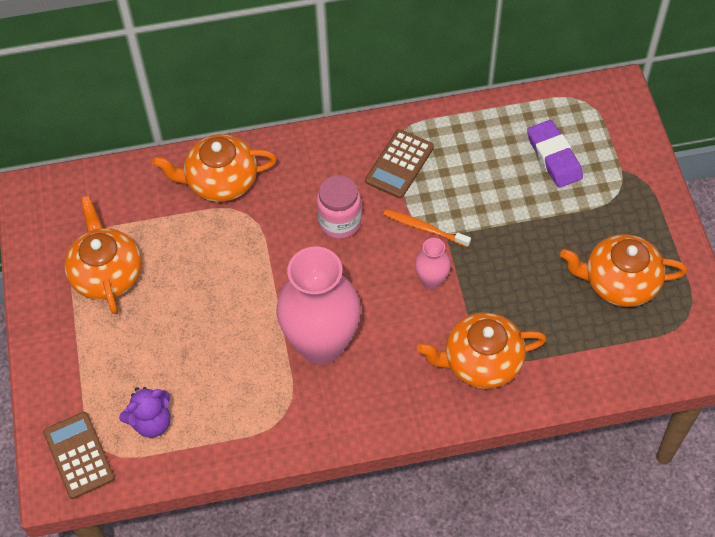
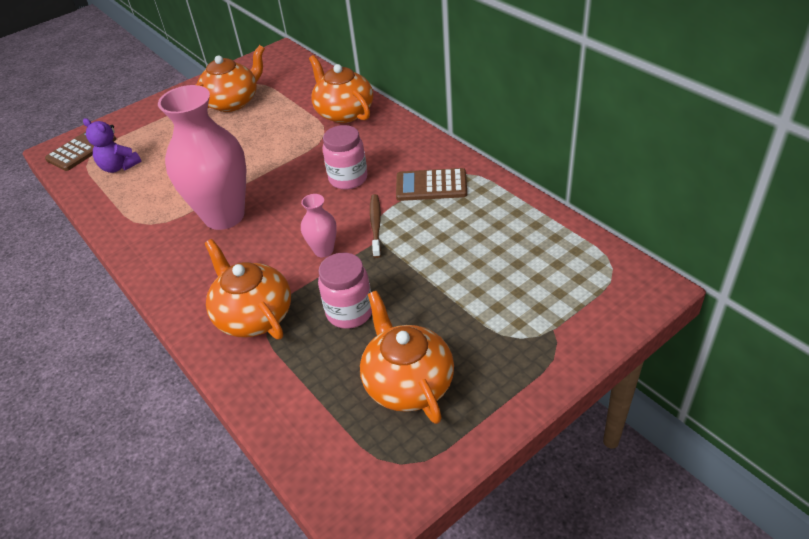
camera: 65 degrees right, 15 degrees down
(424, 228) = (376, 225): orange toothbrush -> brown toothbrush
(522, 290) = (349, 312): none -> pink jar
(554, 157) = (523, 273): purple eraser -> none

